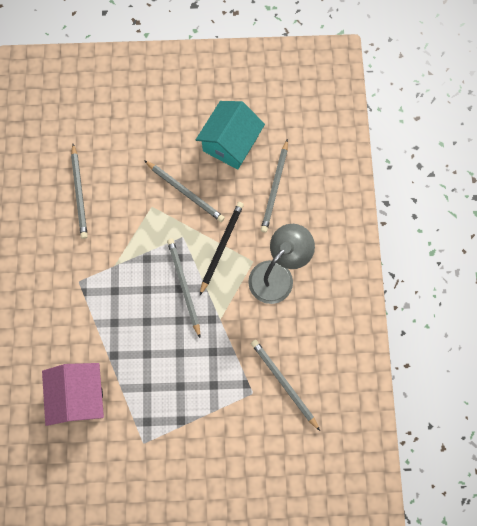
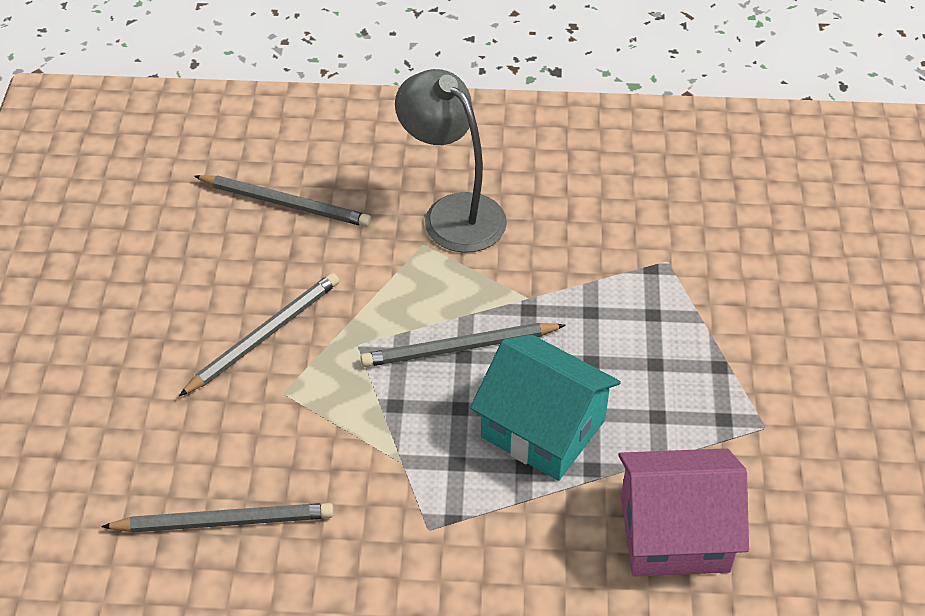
camera: 85 degrees left, 25 degrees down
(221, 247) = (388, 287): black pencil -> none
(230, 143) = (178, 260): turquoise house -> turquoise house (543, 428)
(283, 383) = (650, 219): grey pencil -> none

